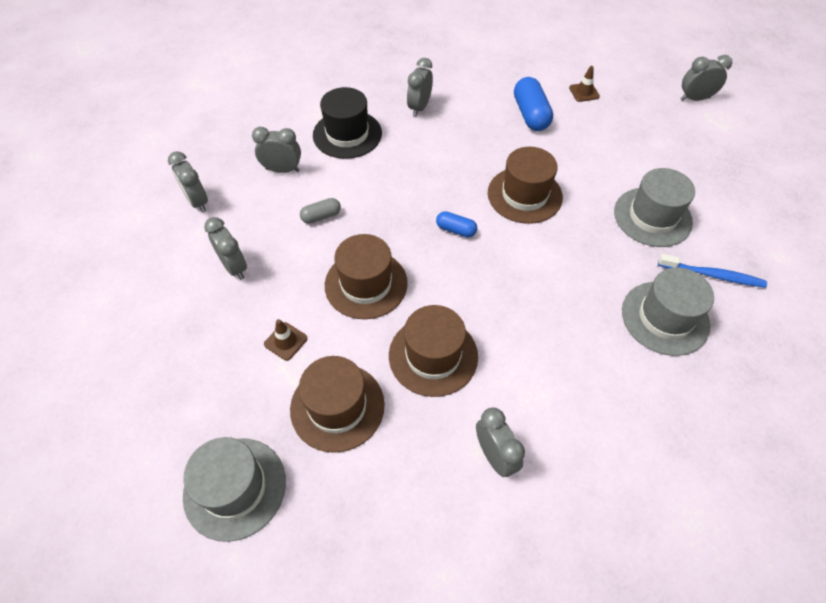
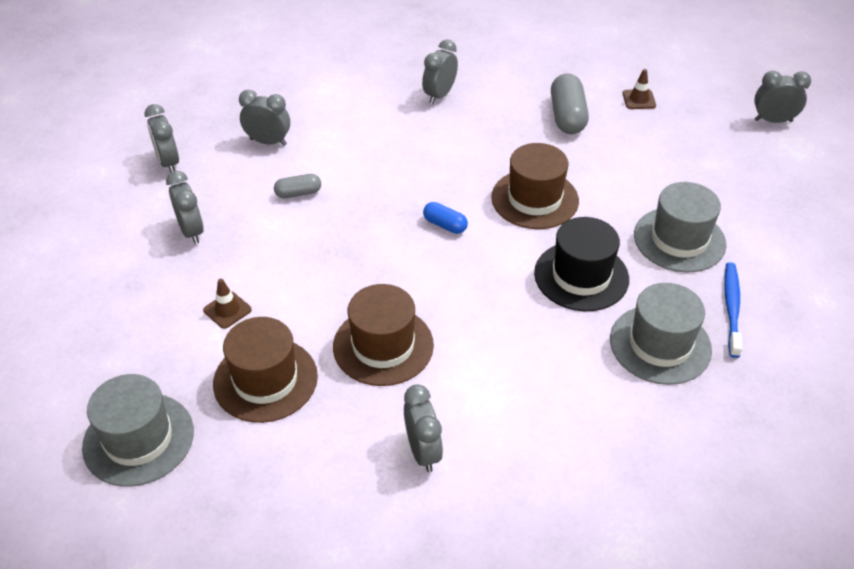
camera: 10 degrees right, 10 degrees down
(347, 134) = (350, 114): black hat -> black hat (581, 276)
(366, 284) = (329, 266): brown hat -> none
(530, 115) = (567, 116): blue capsule -> grey capsule
(712, 275) = (731, 308): blue toothbrush -> blue toothbrush turned 105 degrees counterclockwise

